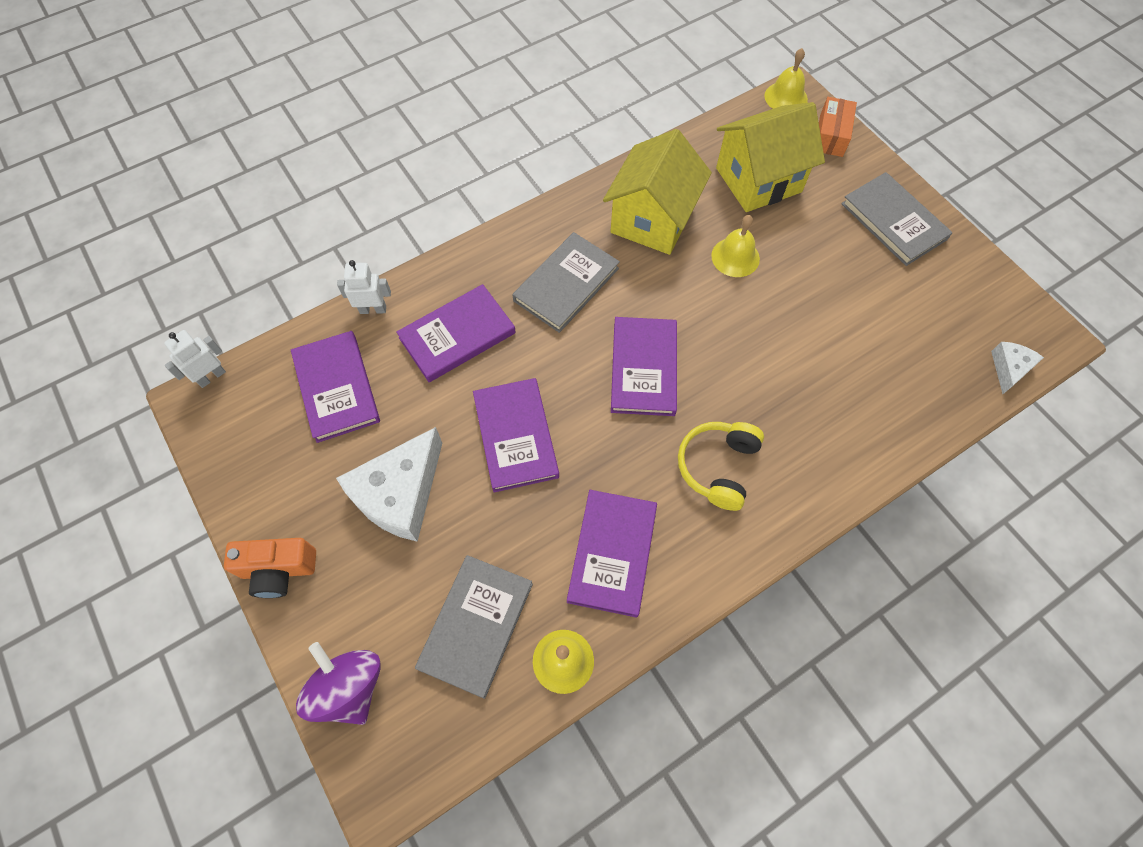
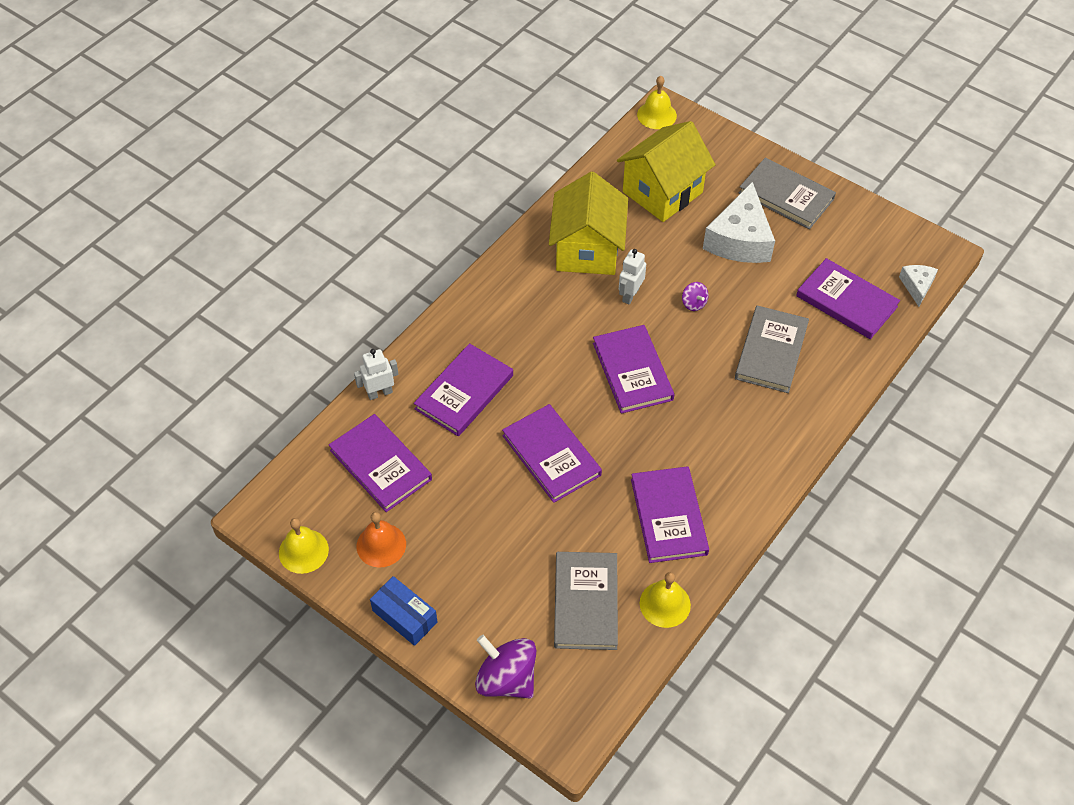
camera: 20 degrees left, 10 degrees down
(211, 376) = (264, 490): white robot -> white robot (630, 295)
(279, 570) = (404, 616): orange camera -> blue box
(294, 478) = (381, 545): none -> orange bell
(400, 494) = (477, 529): white cheese -> white cheese (740, 239)
(566, 284) = (538, 324): grey book -> grey book (771, 351)
(718, 467) = (724, 428): yellow headphones -> none
(735, 257) = (669, 261): yellow bell -> yellow bell (303, 551)
(742, 312) = (694, 303): none -> purple spinning top
(831, 136) = (708, 138): orange box -> none
(918, 362) = (846, 301): none -> purple book

